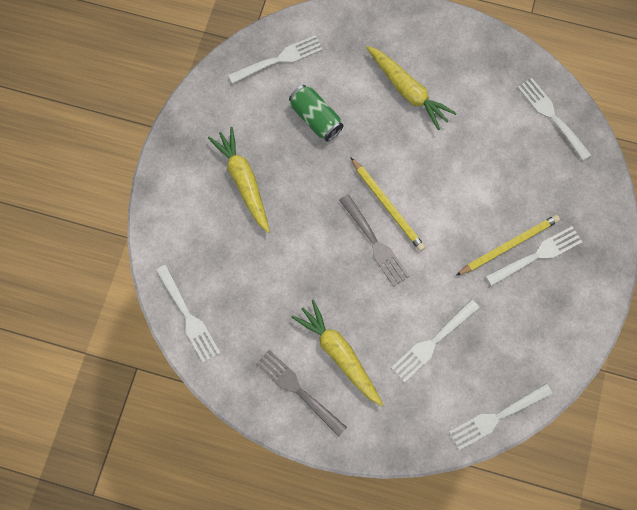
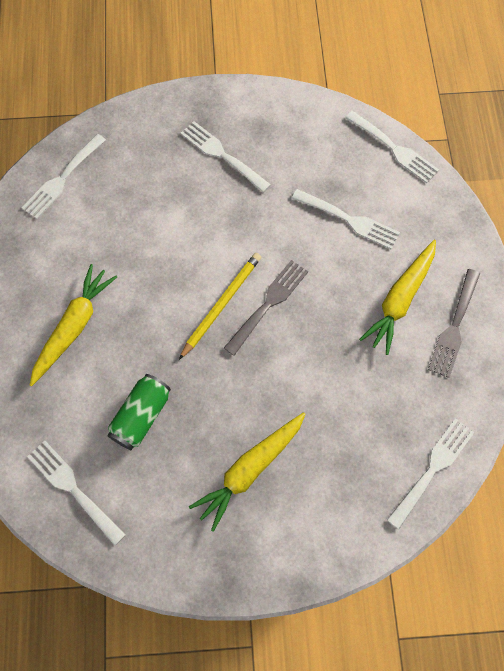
camera: 110 degrees left, 5 degrees down
(508, 245) = (221, 181): yellow pencil -> none

